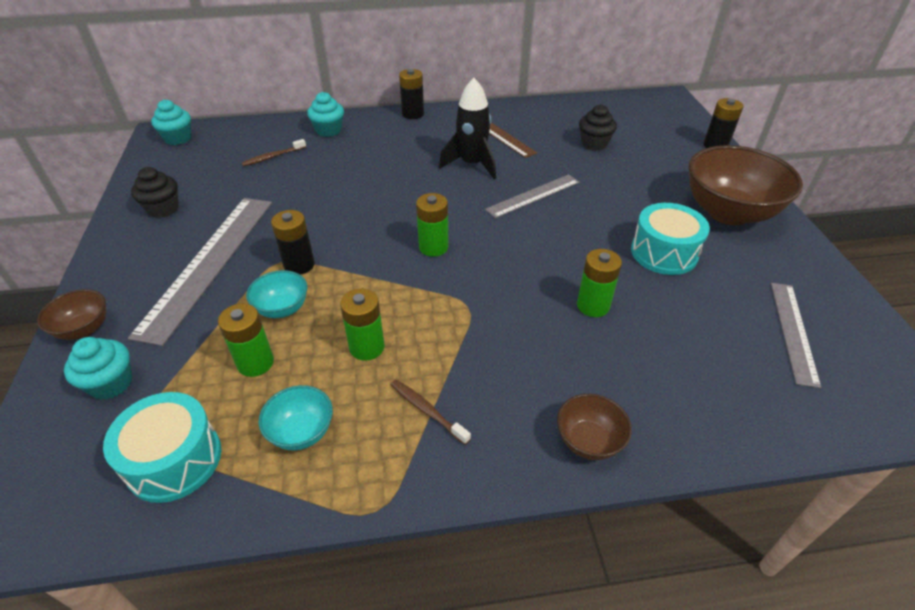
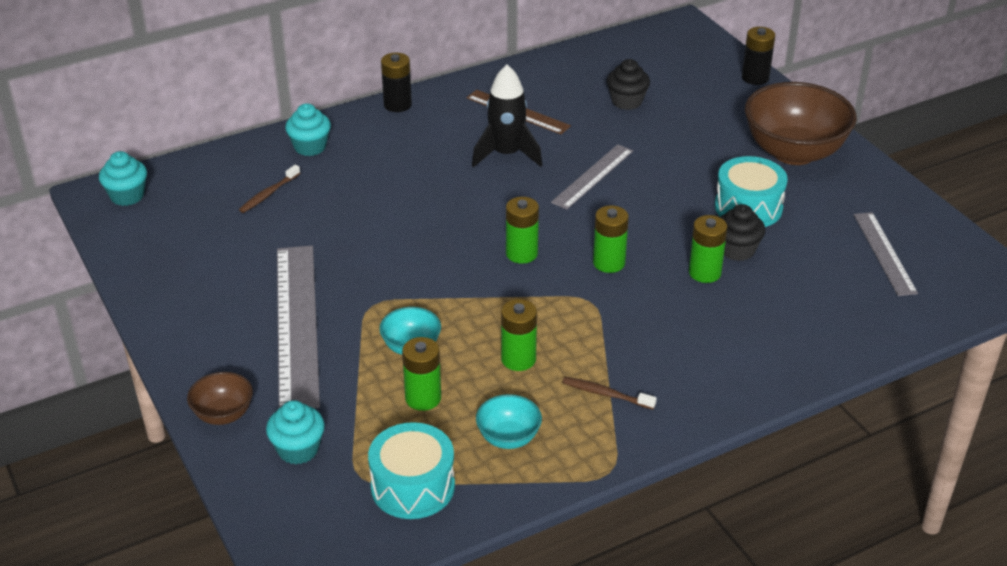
camera: 20 degrees left, 5 degrees down
(163, 209) = (191, 281): black cupcake -> black cupcake (737, 250)
(299, 265) = (395, 303): black battery -> none
(506, 274) = (609, 263): none -> green battery
(588, 441) = (751, 381): brown bowl -> none

